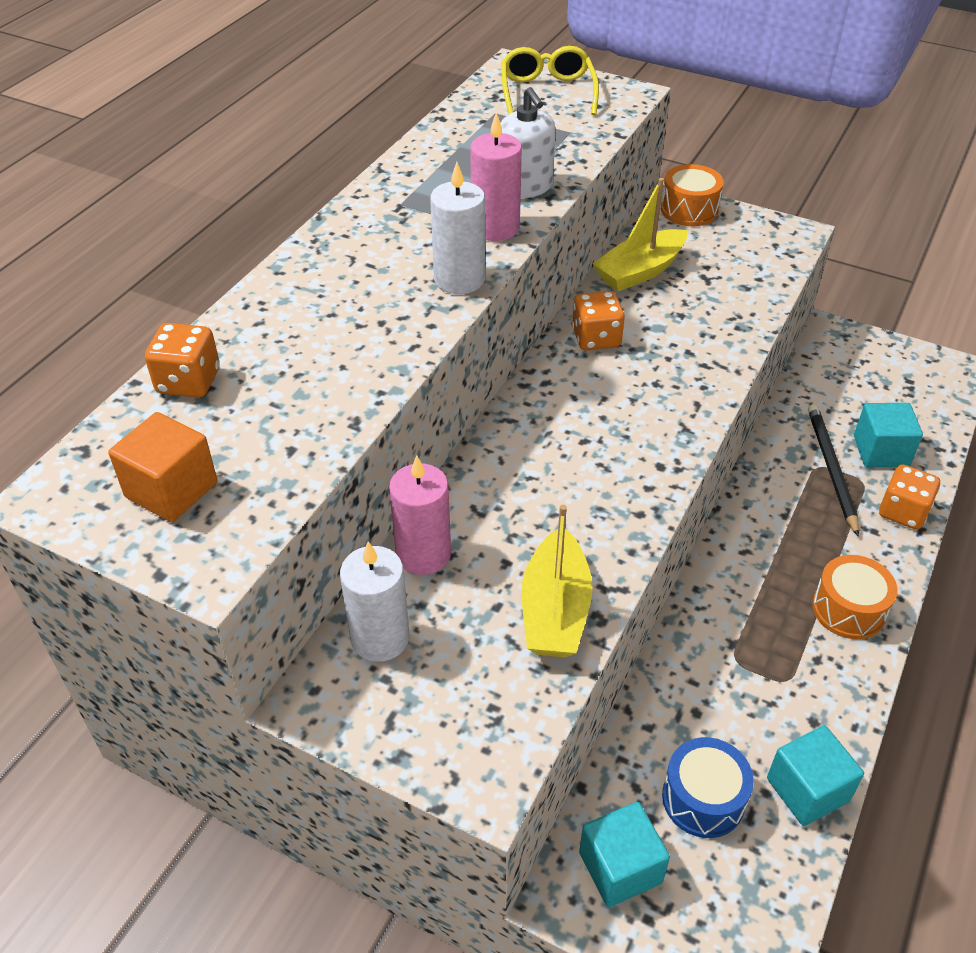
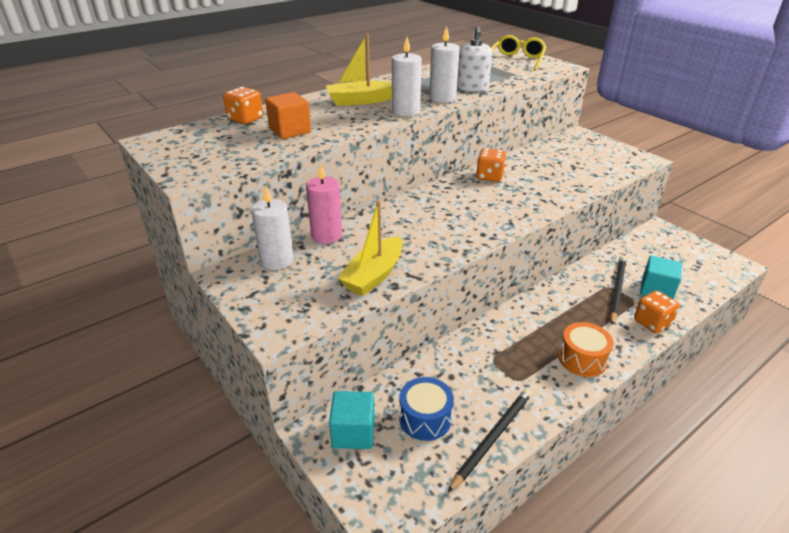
camera: 25 degrees right, 10 degrees down
(171, 490) = (200, 150): orange cube -> orange cube (290, 130)
(495, 228) = (442, 98): pink candle -> white candle
(640, 271) = (536, 156): yellow boat -> yellow boat (360, 101)
(689, 210) = (585, 139): orange drum -> none
(807, 790) = (493, 438): turquoise cube -> black pencil

